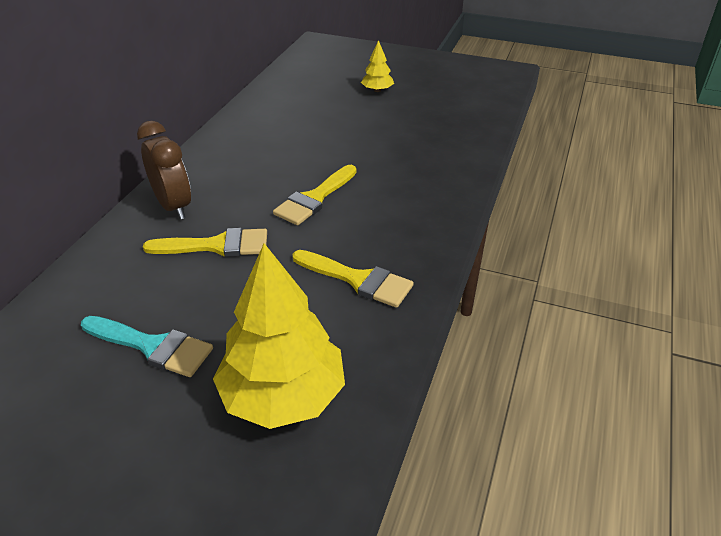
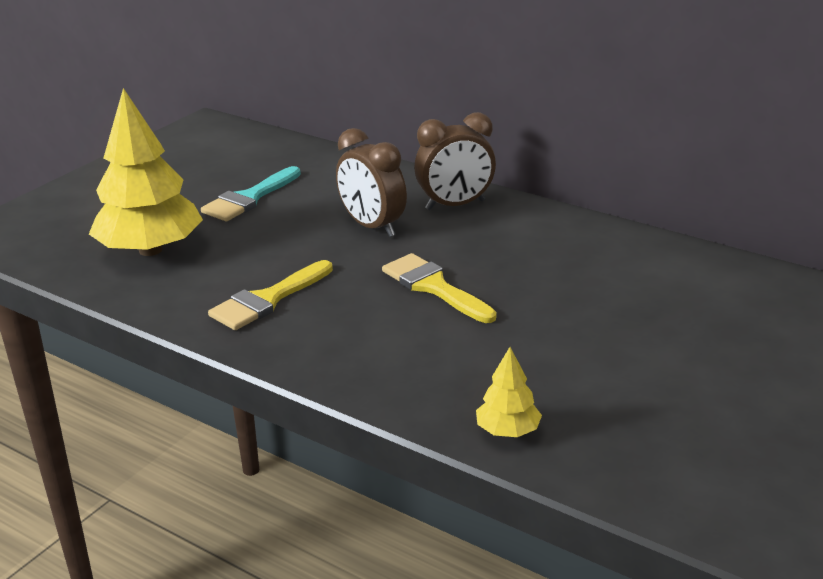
camera: 105 degrees right, 10 degrees down
(217, 245) = (372, 226): yellow brush -> brown clock
(377, 90) = (751, 375): yellow tree -> yellow tree (507, 431)

